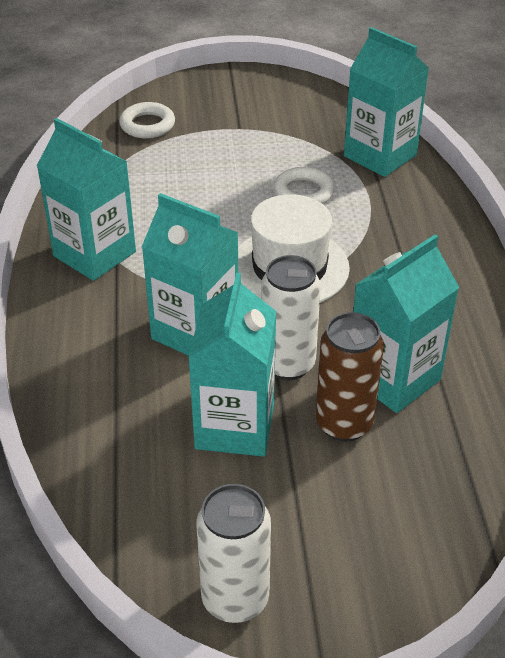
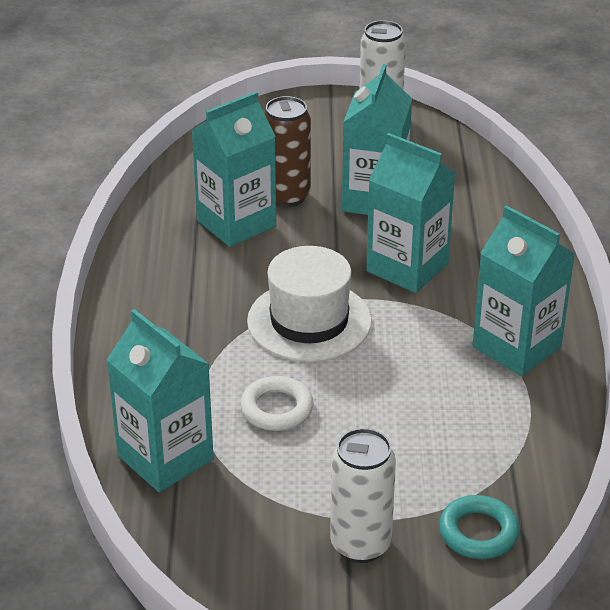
camera: 175 degrees left, 5 degrees down
(147, 125) = (478, 532): white ring -> turquoise ring
(288, 364) = (325, 238): white can -> white can (360, 544)

